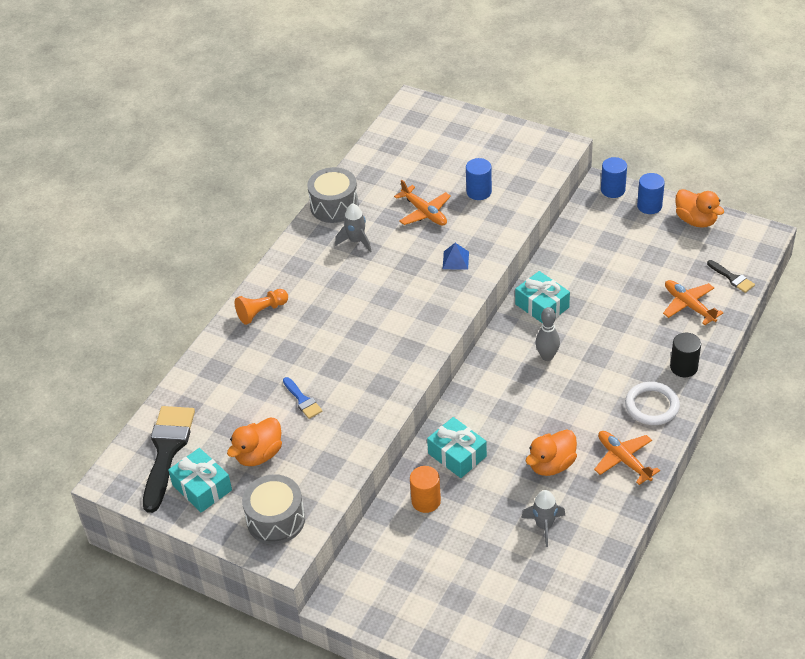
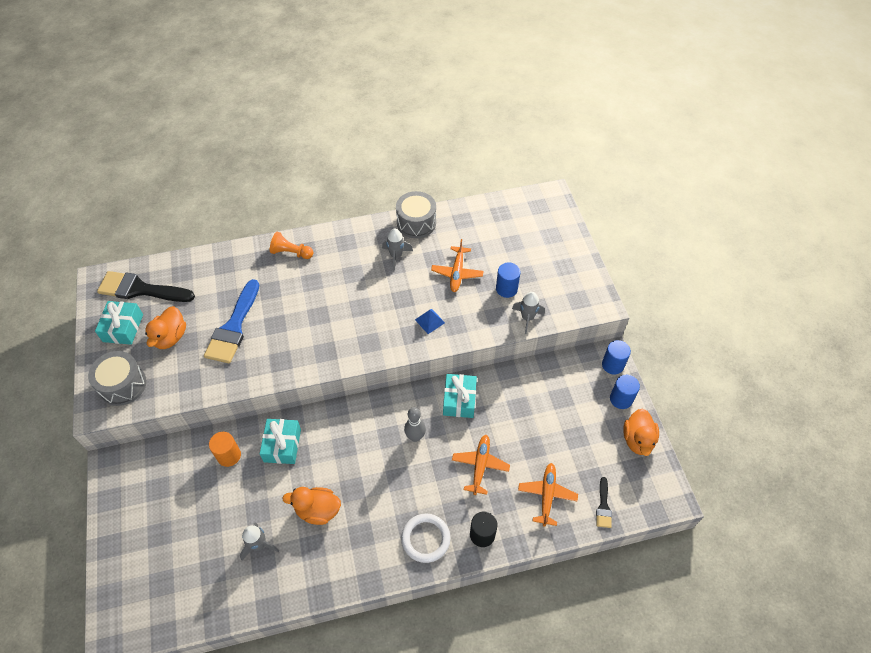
camera: 45 degrees right, 10 degrees up
(167, 451) = (140, 289): black brush -> black brush turned 135 degrees counterclockwise
(259, 455) = (170, 337): orange duck -> orange duck turned 75 degrees counterclockwise
(303, 400) = (233, 327): blue brush -> blue brush, size x2.09
(523, 197) = (527, 318): none -> grey rocket
(624, 460) = (358, 556): orange plane -> orange plane (480, 466)

